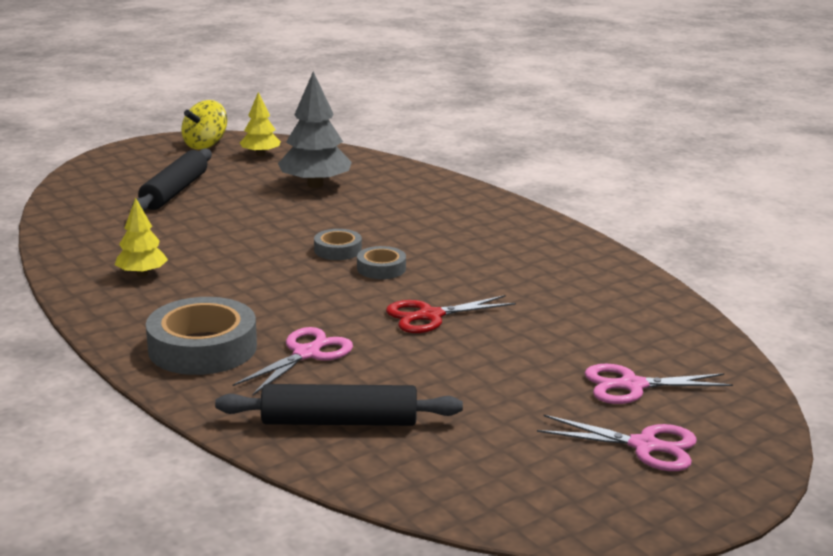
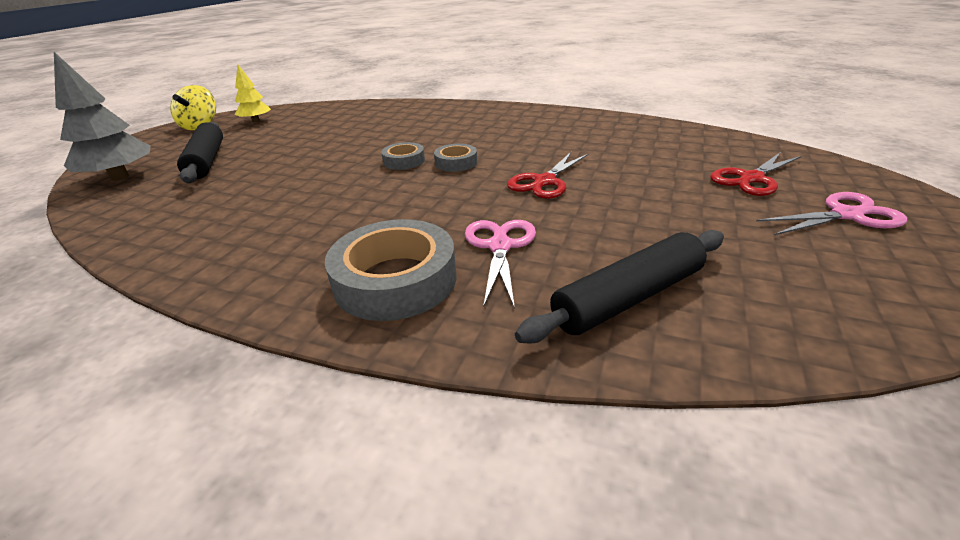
camera: 30 degrees left, 10 degrees up
(142, 274) = (246, 233): yellow tree -> none
(315, 185) = (325, 127): grey tree -> grey tree (120, 177)
(632, 386) = (751, 178): pink scissors -> red scissors

